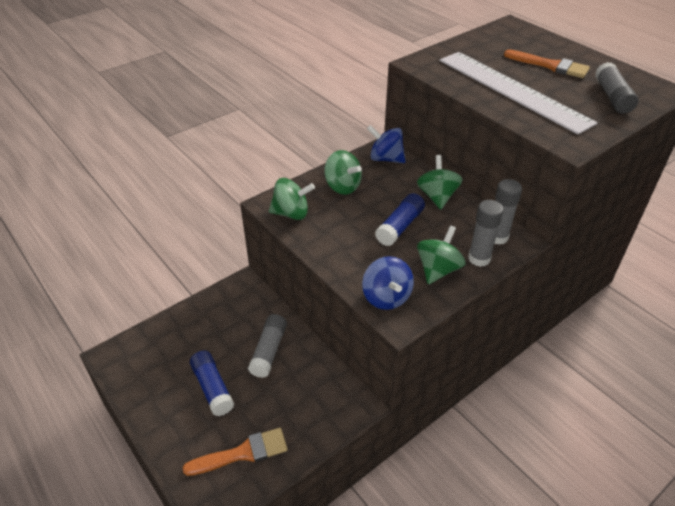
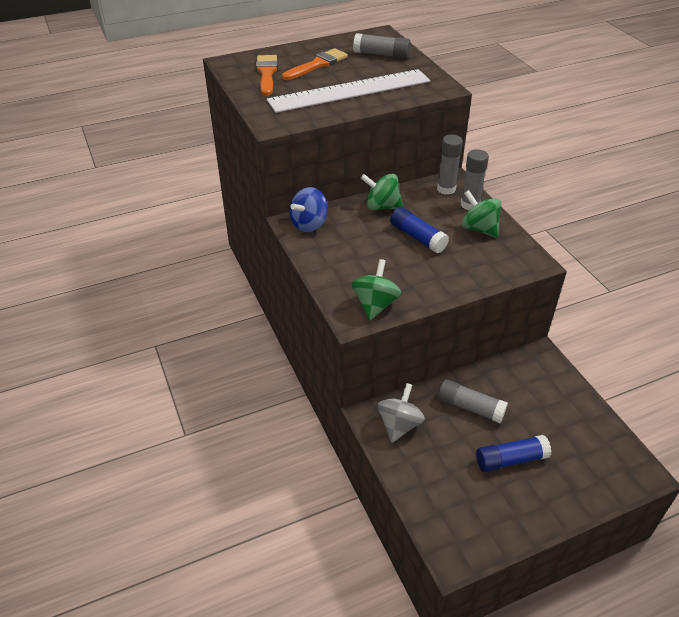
camera: 75 degrees left, 0 degrees up
(238, 303) = (399, 425): none -> grey spinning top
(243, 453) = (586, 443): orange brush -> orange brush (267, 73)
(342, 186) = (344, 261): green spinning top -> none
(386, 297) = (507, 264): blue spinning top -> none

